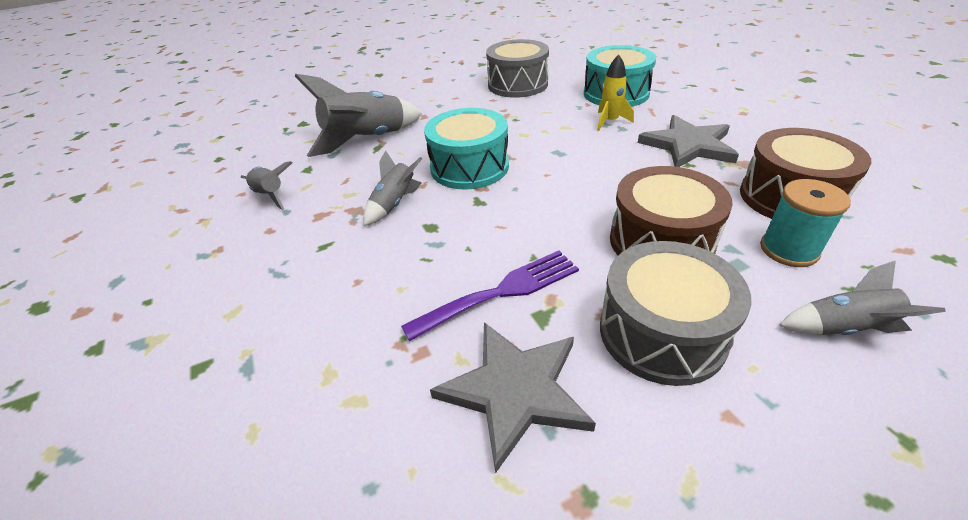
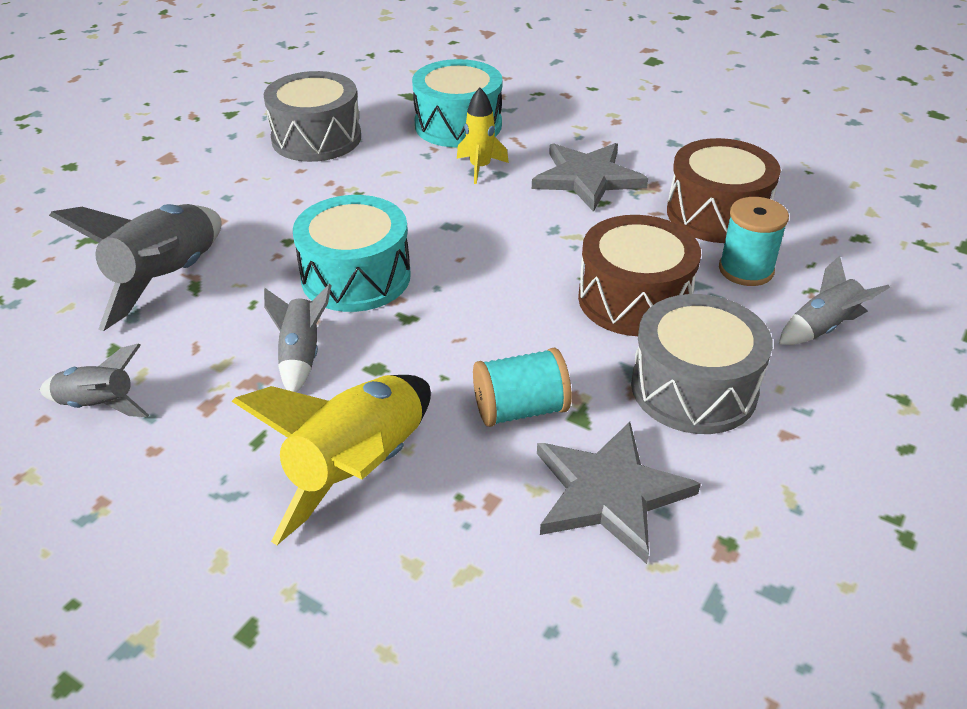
camera: 35 degrees left, 0 degrees up
(360, 289) = (359, 469): none -> yellow rocket
(501, 292) = (520, 409): purple fork -> turquoise spool

